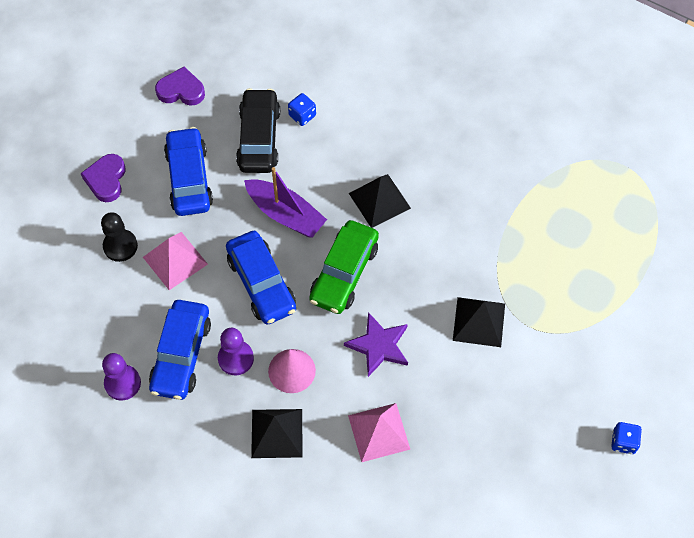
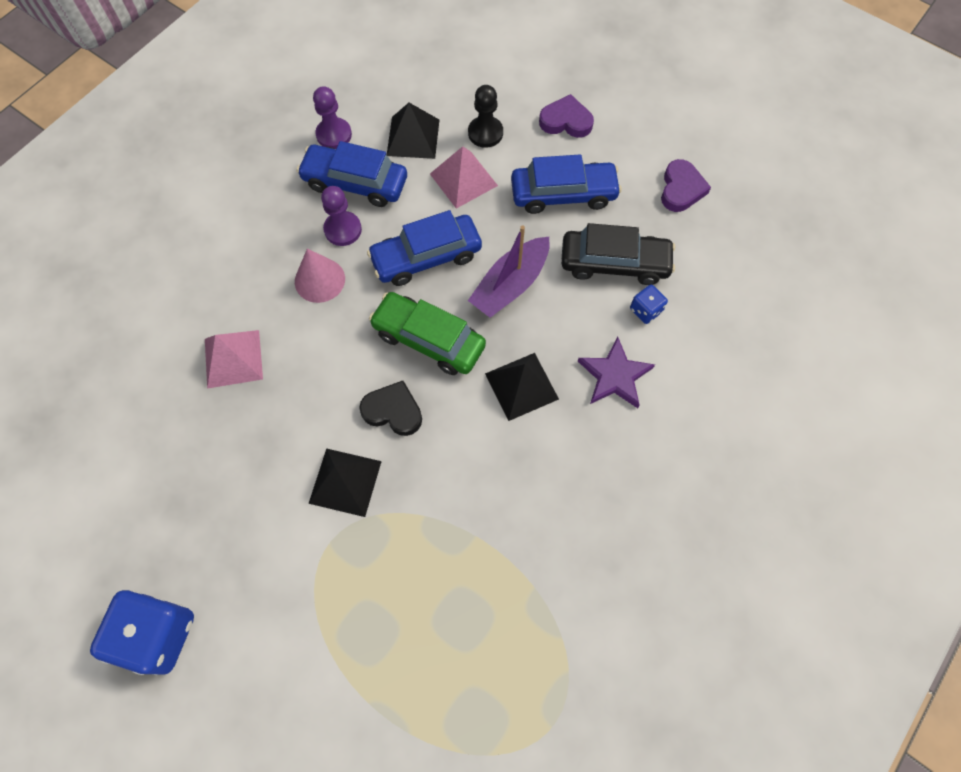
camera: 95 degrees right, 5 degrees up
(277, 433) = (254, 262): black pyramid -> black pyramid (413, 137)
(378, 346) = (333, 367): purple star -> purple star (614, 376)
(413, 293) = (393, 411): none -> black heart
(623, 442) = (158, 634): blue dice -> blue dice, size x2.11

